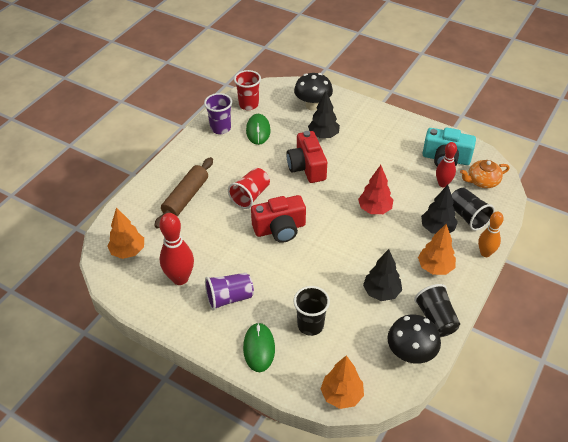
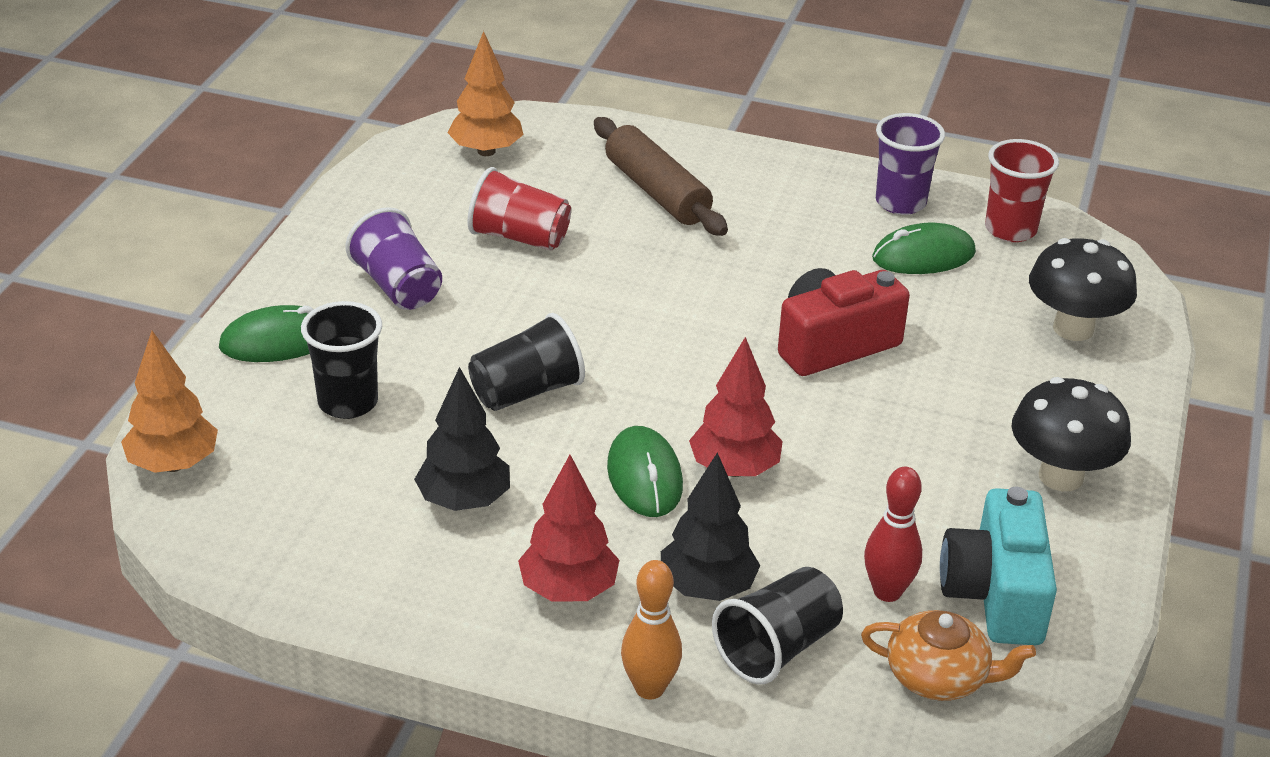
camera: 75 degrees right, 10 degrees down
(180, 278) = (434, 220): red bowling pin -> none
(185, 197) = (657, 192): brown rolling pin -> brown rolling pin turned 45 degrees clockwise
(250, 196) = (699, 274): red cup -> red cup (519, 237)
(280, 229) = (612, 328): red camera -> none
(323, 135) = (965, 358): black tree -> none
(375, 235) = (645, 476): none -> green mouse
(410, 354) = (292, 561): black mushroom -> black mushroom (1061, 476)
(435, 267) = (568, 590): orange tree -> red tree
(436, 319) = (402, 599): black cup -> black cup (526, 392)
(482, 181) = (938, 677): orange teapot -> orange teapot turned 135 degrees clockwise

